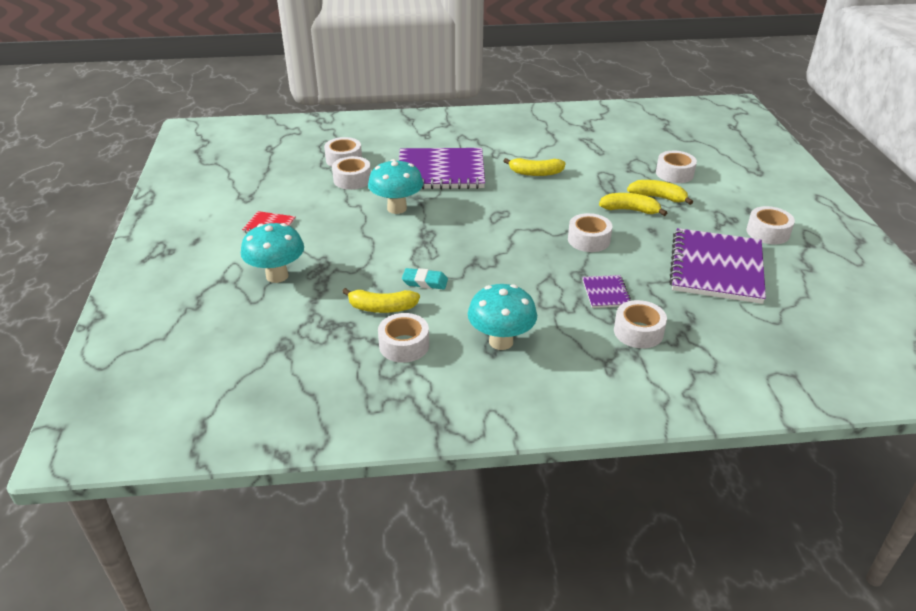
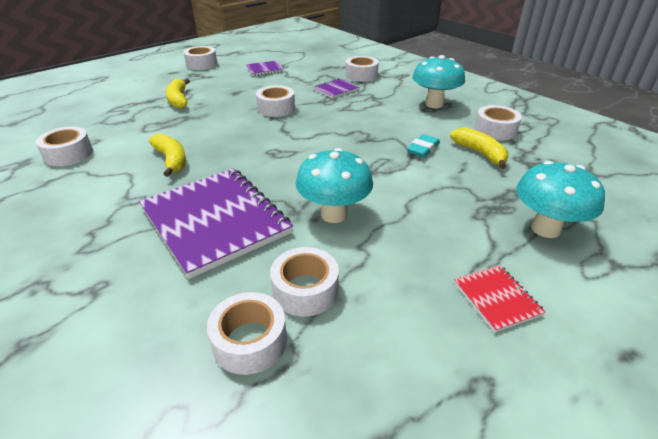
camera: 125 degrees left, 0 degrees up
(425, 282) = (423, 149): turquoise eraser -> turquoise eraser turned 60 degrees clockwise
(630, 210) = (211, 104): yellow banana -> none
(674, 173) = (125, 102): white tape -> white tape (68, 154)
(716, 268) = (265, 69): purple notebook -> purple notebook, size x0.44

